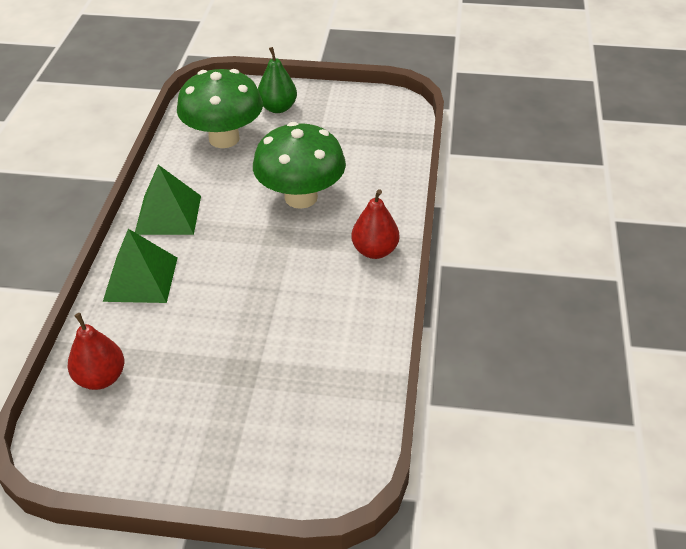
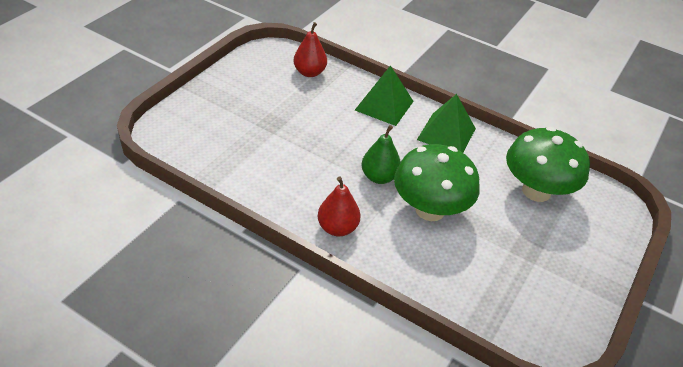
camera: 110 degrees right, 0 degrees up
(278, 108) = (576, 242): green pear -> green pear (379, 177)

